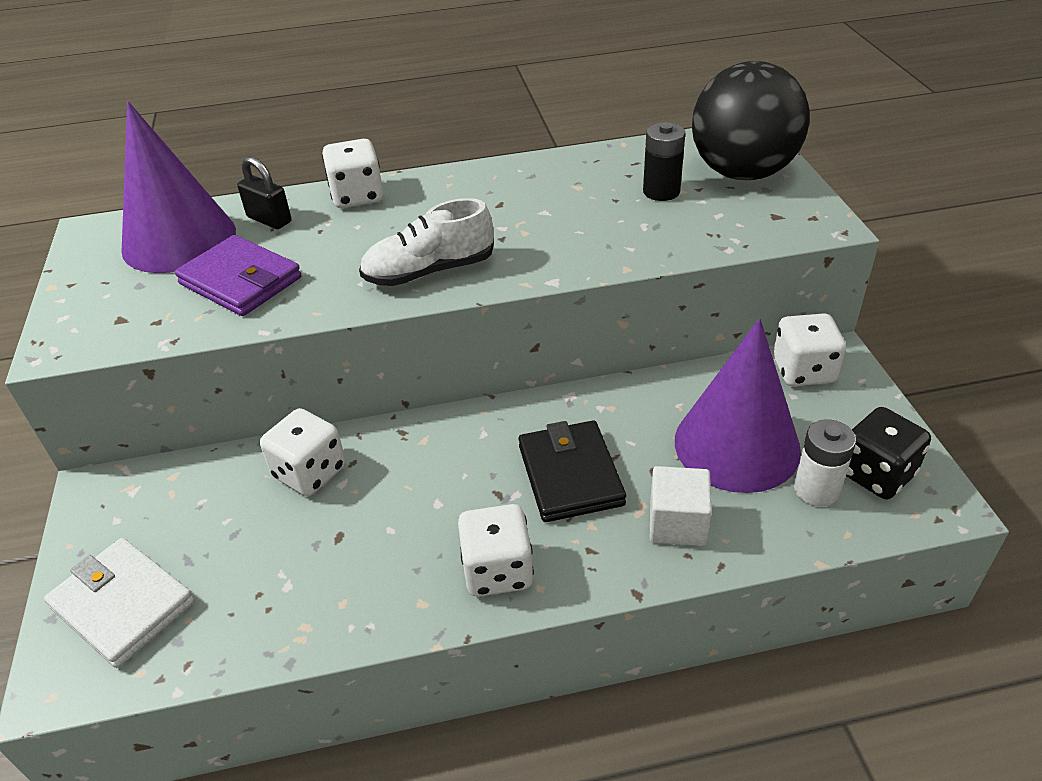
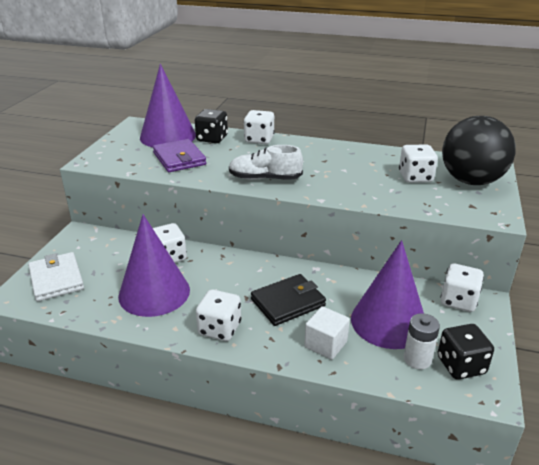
camera: 25 degrees right, 10 degrees down
(269, 220) = (212, 139): black padlock -> black dice
(334, 552) = (154, 293): none -> purple cone
(570, 475) = (288, 302): black wallet -> black wallet turned 45 degrees clockwise
(661, 191) = (415, 177): black battery -> white dice

